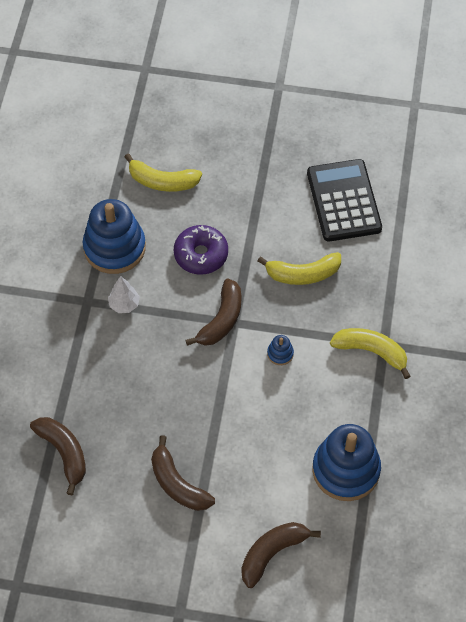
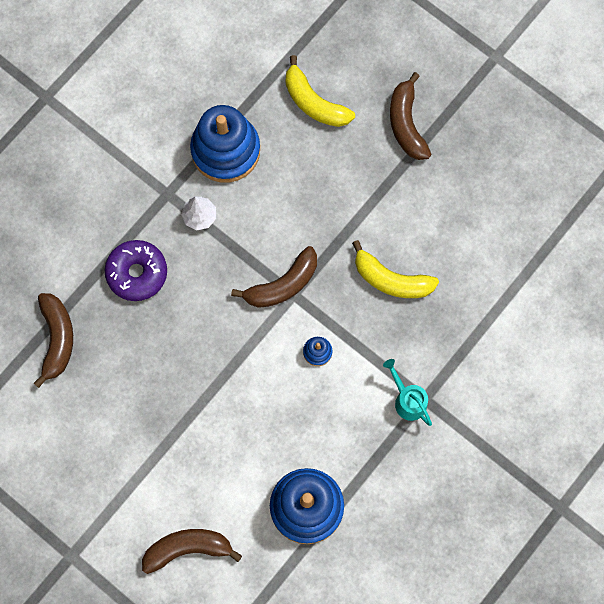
camera: 30 degrees right, 15 degrees up
(177, 484) = (142, 430): brown banana -> brown banana (406, 124)
(201, 254) = (304, 203): purple donut -> purple donut (137, 273)
(343, 201) = (481, 222): black calculator -> none
(371, 351) = (407, 399): yellow banana -> turquoise watering can

